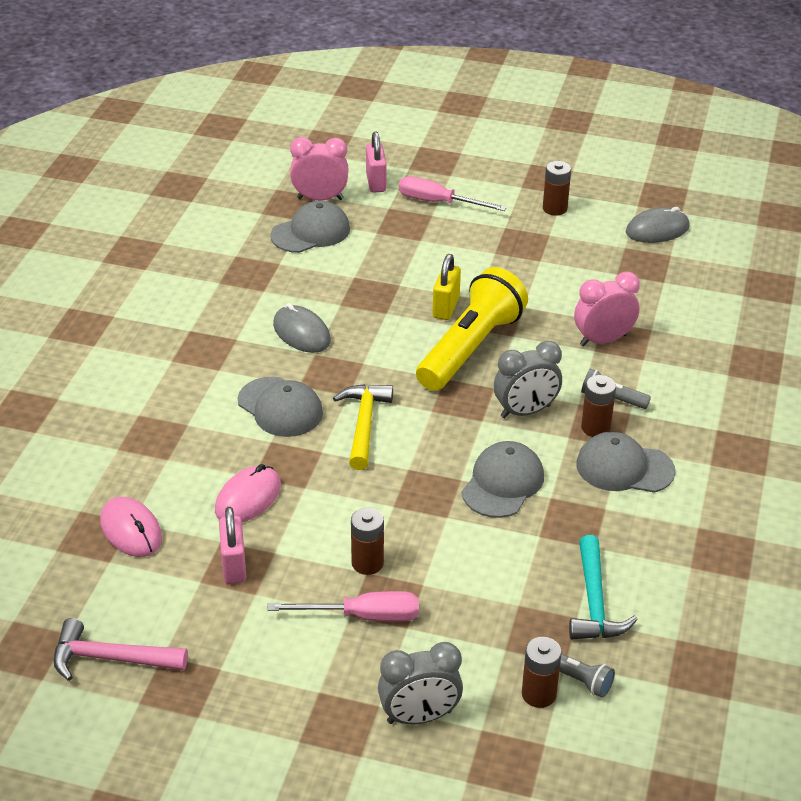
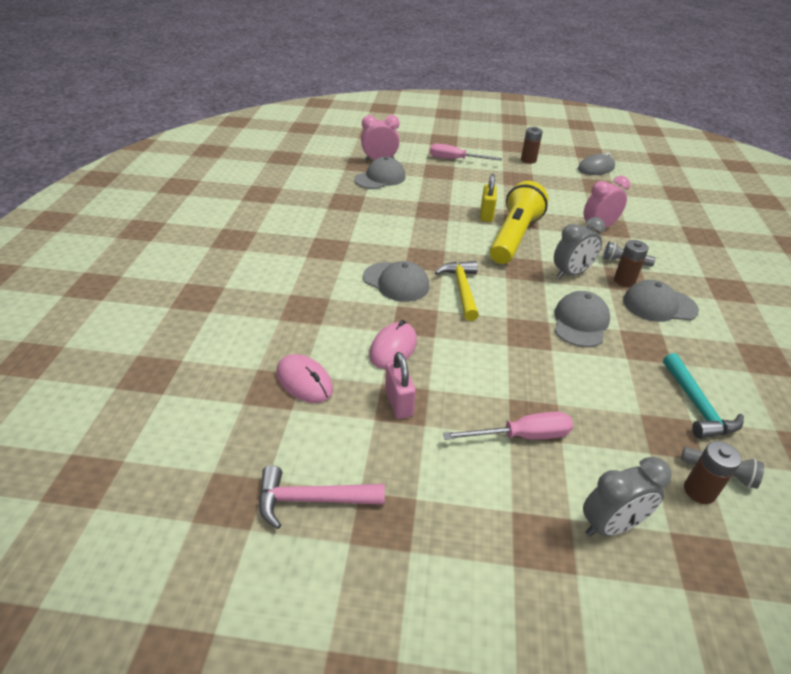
camera: 10 degrees left, 0 degrees up
(301, 333) = (394, 234): grey mouse -> none
(367, 563) = (506, 391): brown battery -> none
(376, 182) = (412, 151): pink padlock -> none

